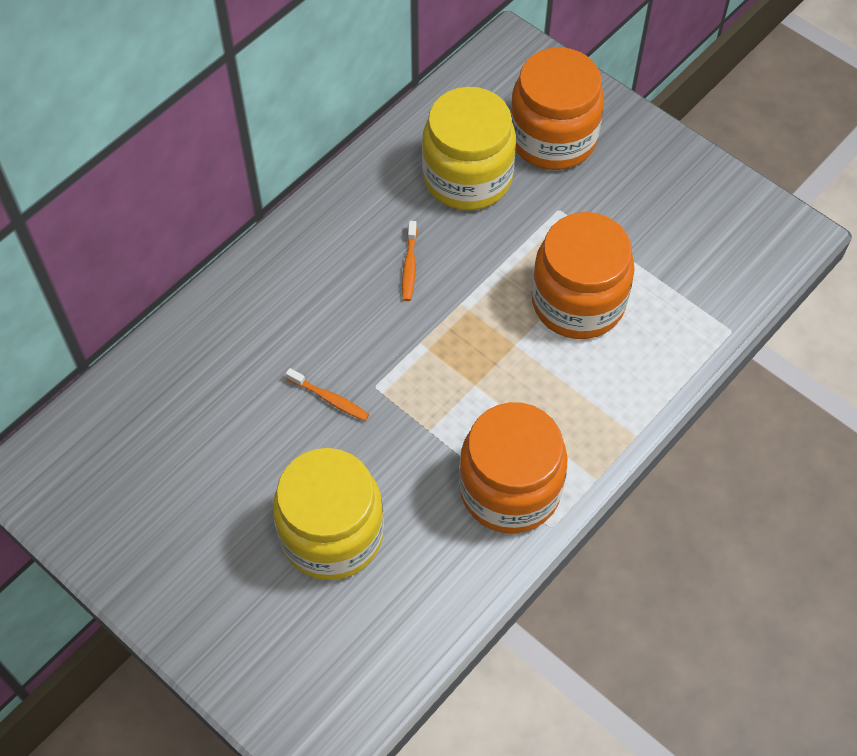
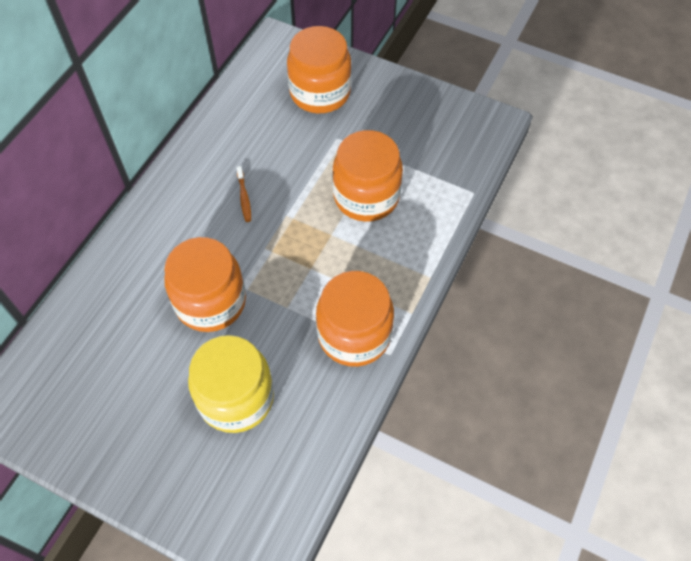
camera: 15 degrees left, 0 degrees up
(330, 399) = (210, 302): orange toothbrush -> orange jar
(467, 177) = (269, 130): yellow jar -> none

